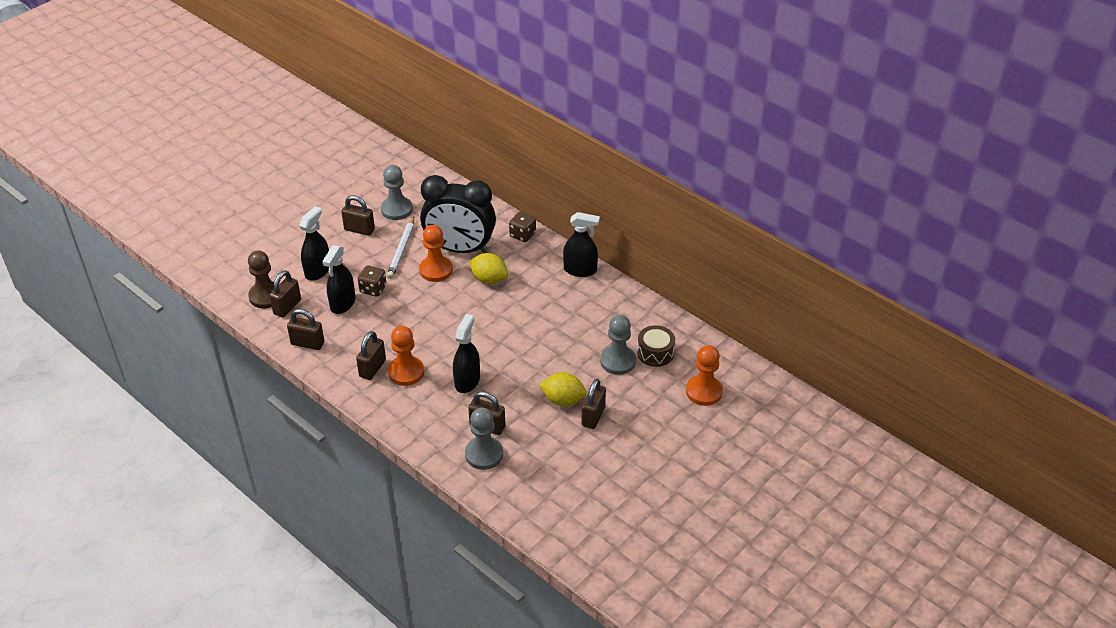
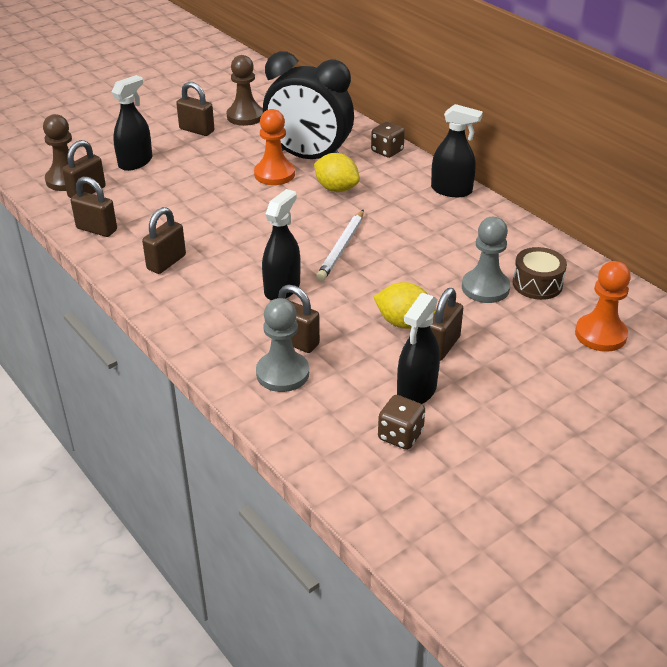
camera: 10 degrees right, 5 degrees down
(343, 303) = (153, 195): black spray bottle -> black spray bottle (416, 391)
(373, 289) = (194, 185): brown dice -> brown dice (400, 435)
(396, 209) = (245, 116): grey pawn -> brown pawn
(401, 250) = (239, 152): white pencil -> white pencil (341, 248)
(406, 372) = (207, 271): orange pawn -> none

